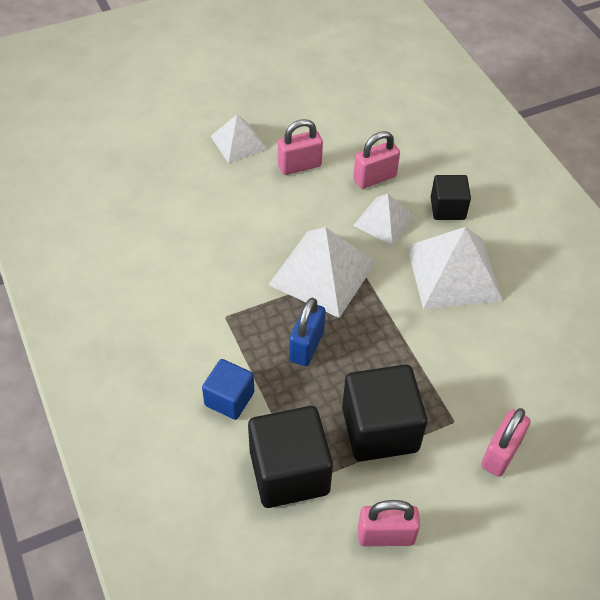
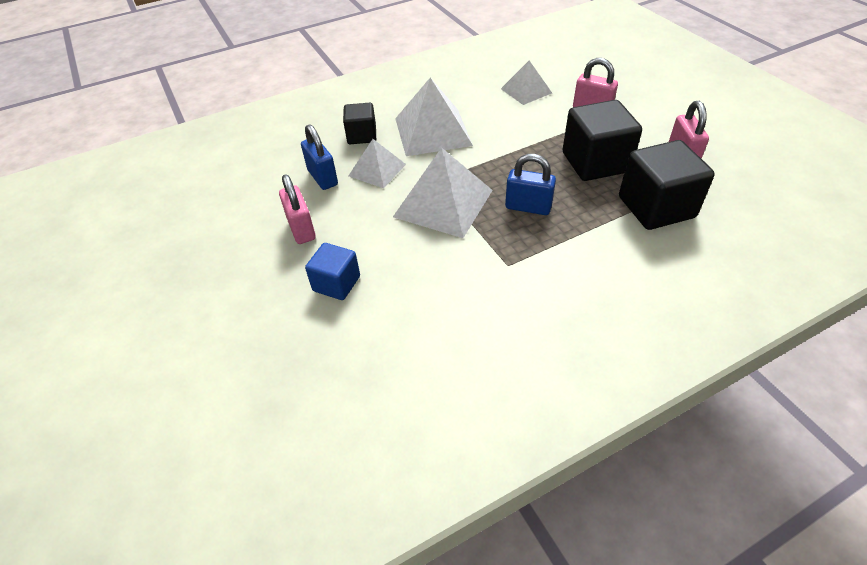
camera: 90 degrees left, 5 degrees down
(229, 399) = (601, 251): blue cube -> blue cube (336, 283)
(238, 142) = (258, 282): white pyramid -> white pyramid (526, 90)
(374, 178) = (322, 178): pink padlock -> blue padlock

